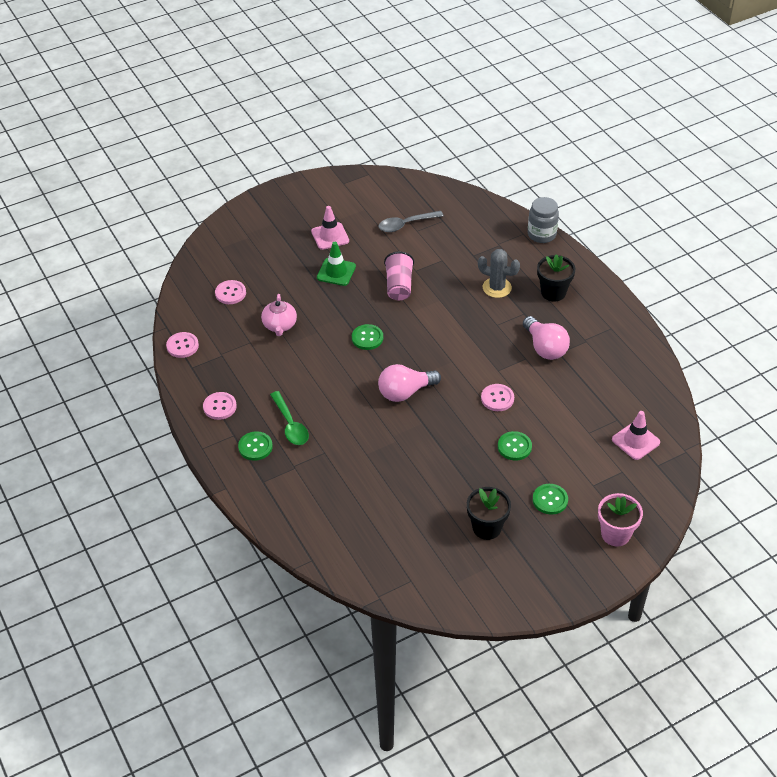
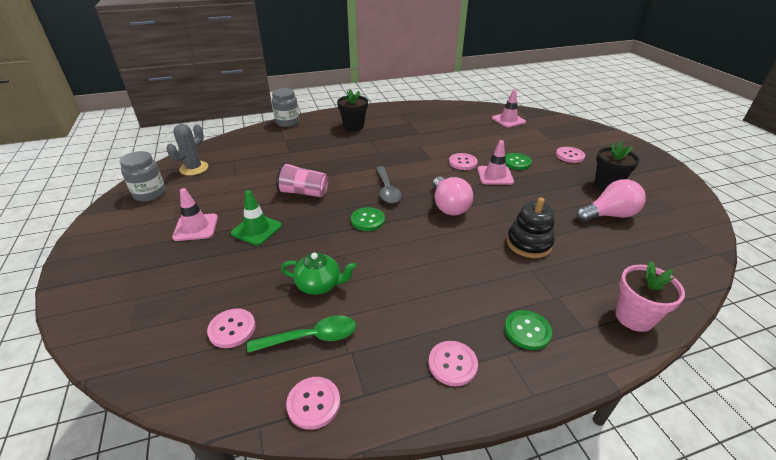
camera: 80 degrees left, 10 degrees down
(279, 325) = (319, 285): pink teapot -> green teapot
(290, 425) = (489, 293): green spoon -> green spoon (311, 337)
(360, 452) = (529, 243): none -> black stacking toy
(368, 191) = (150, 194): none -> grey jar
(406, 224) = (221, 179): grey spoon -> grey spoon (387, 190)
(477, 427) = (495, 175): none -> pink traffic cone
(497, 288) = (335, 147): grey cactus -> grey cactus (194, 168)
(545, 348) = (411, 137): pink light bulb -> pink light bulb (609, 215)
(550, 500) = (569, 156): green button -> pink button
(615, 534) = (595, 137): pink flower pot -> pink flower pot (634, 317)

